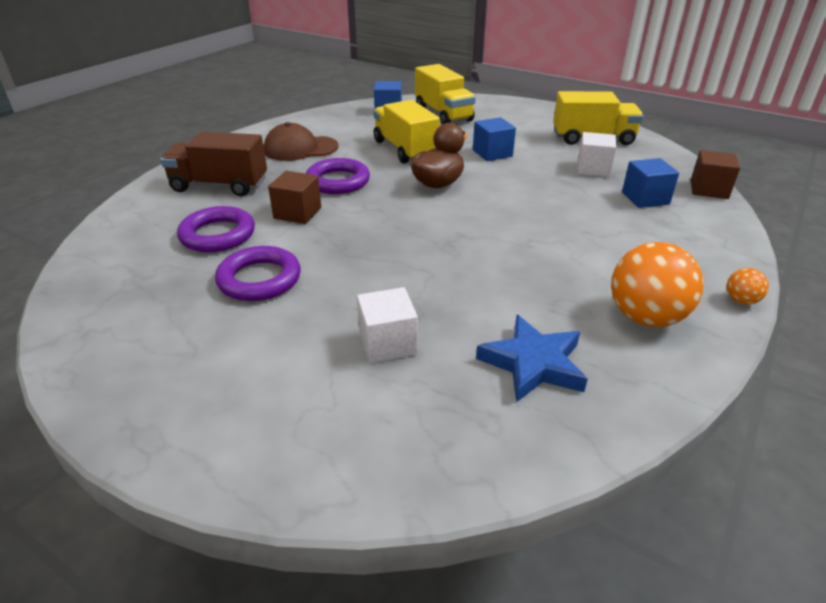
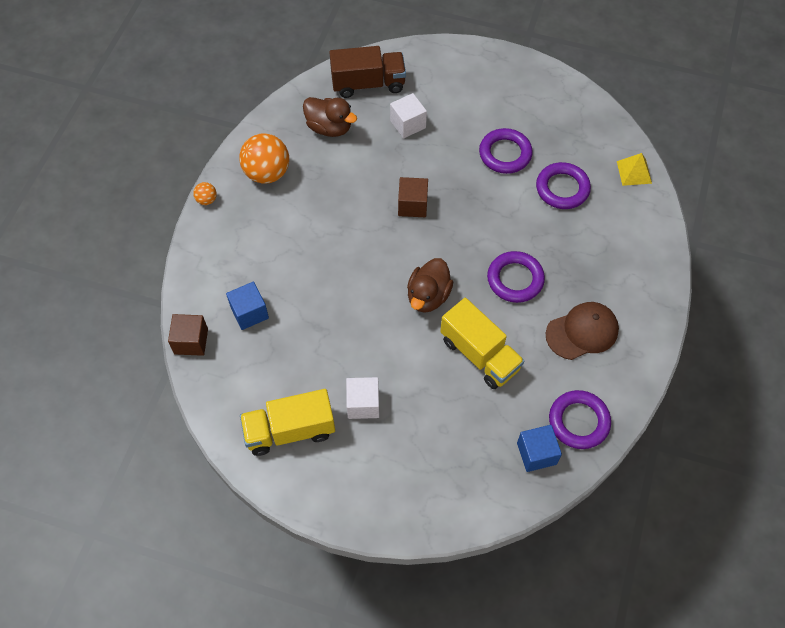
camera: 165 degrees right, 25 degrees up
(112, 235) = (634, 172): none -> yellow pyramid
(219, 186) = (609, 249): brown truck -> brown truck (368, 84)
(297, 213) = (522, 227): brown cube -> brown cube (412, 205)
(344, 117) = (578, 421): none -> purple ring
(443, 114) = (468, 460): yellow truck -> none
(492, 153) = (392, 368): blue cube -> none
(533, 363) = (329, 128): blue star -> brown duck
(593, 169) = (292, 357): white cube -> white cube (363, 404)

